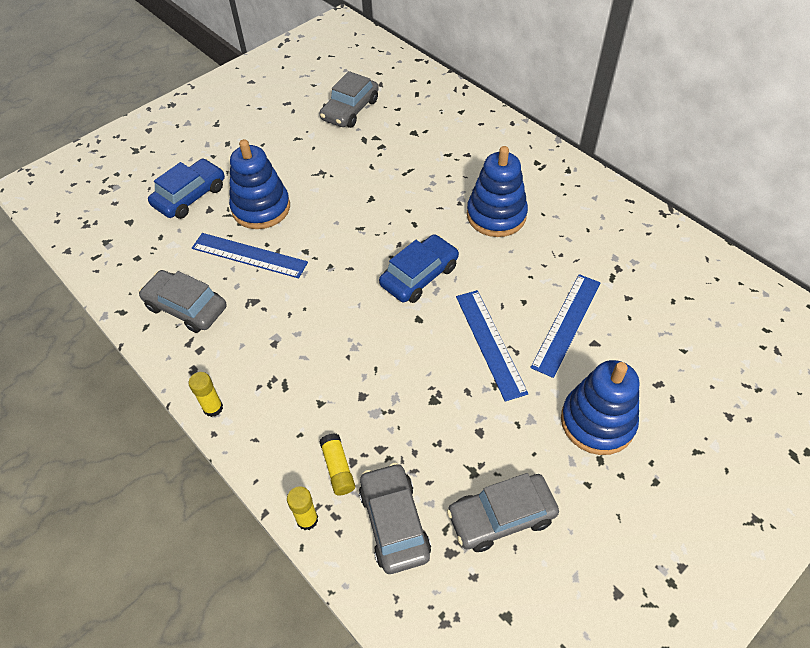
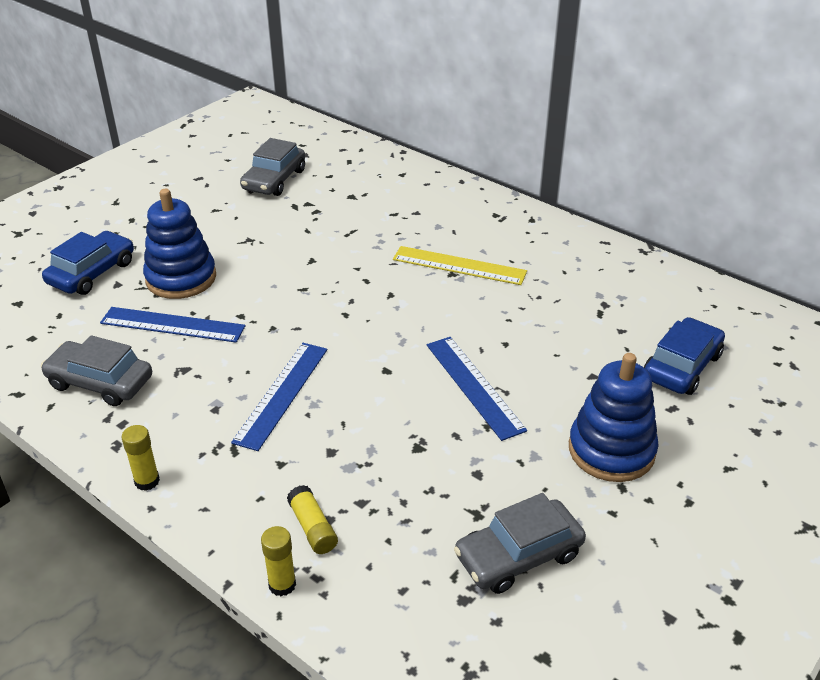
camera: 10 degrees left, 15 degrees down
(394, 522) = (390, 576): grey car -> none
(419, 275) = (380, 328): blue car -> blue car (681, 366)
(496, 215) = (459, 266): blue stacking toy -> yellow ruler
(566, 324) = (557, 360): blue ruler -> blue ruler (281, 394)

